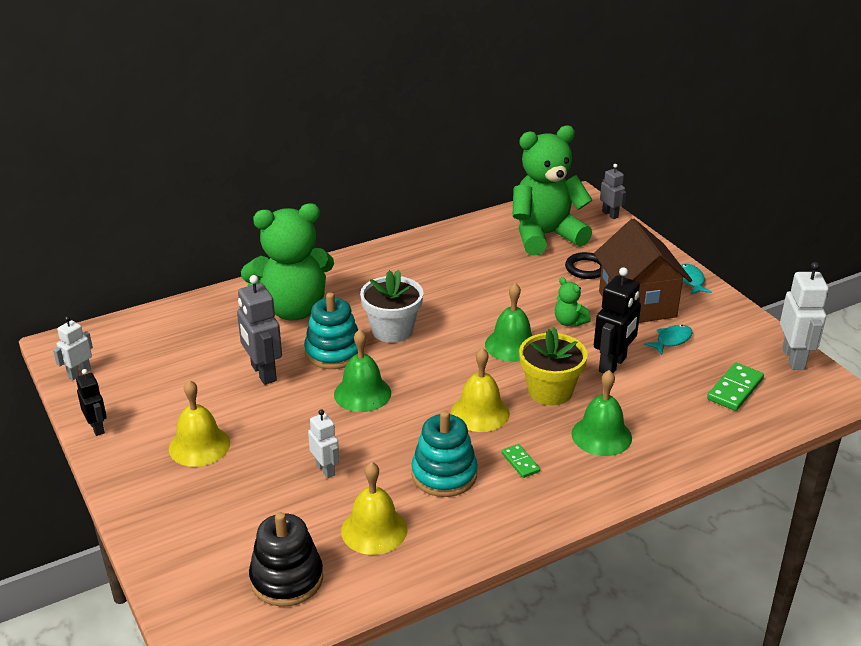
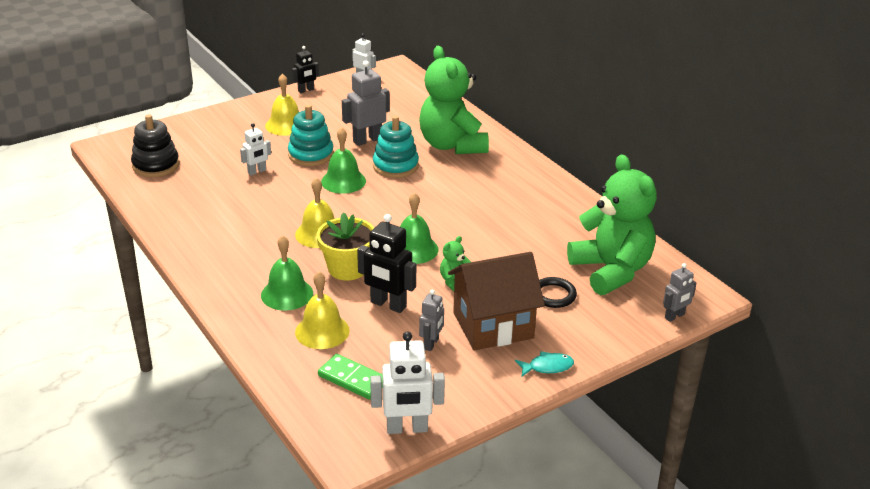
camera: 85 degrees right, 0 degrees up
(374, 530) = (193, 193): yellow bell -> yellow bell (322, 331)
(392, 330) = (429, 190): white flower pot -> none
(444, 474) = (246, 219): turquoise stacking toy -> turquoise stacking toy (311, 155)
(520, 462) = (256, 253): green domino -> none
(671, 340) = (431, 344): turquoise fish -> grey robot

